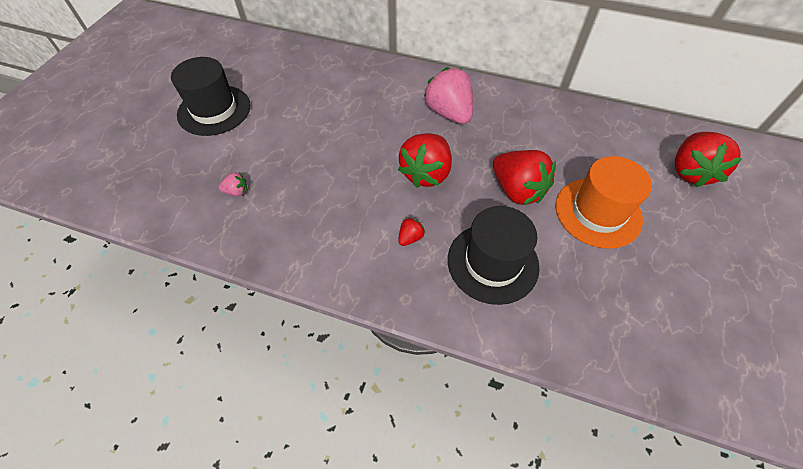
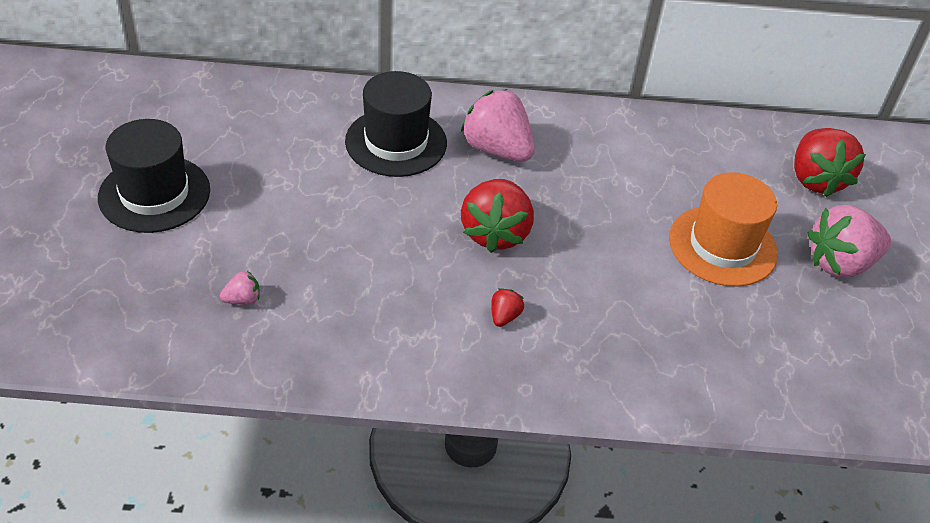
camera: 20 degrees left, 10 degrees down
(492, 262) = (616, 327): black hat -> black hat (396, 142)
(517, 190) = (618, 235): red strawberry -> none
(694, 244) = (840, 263): none -> pink strawberry

